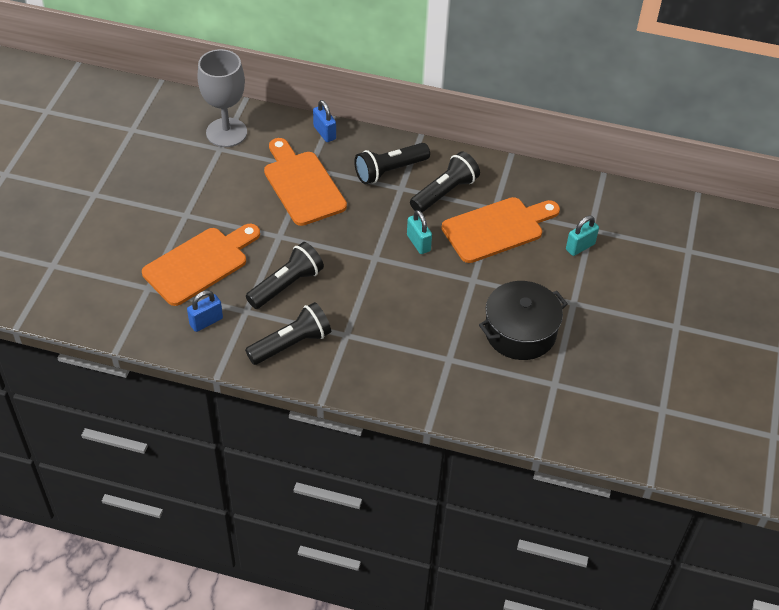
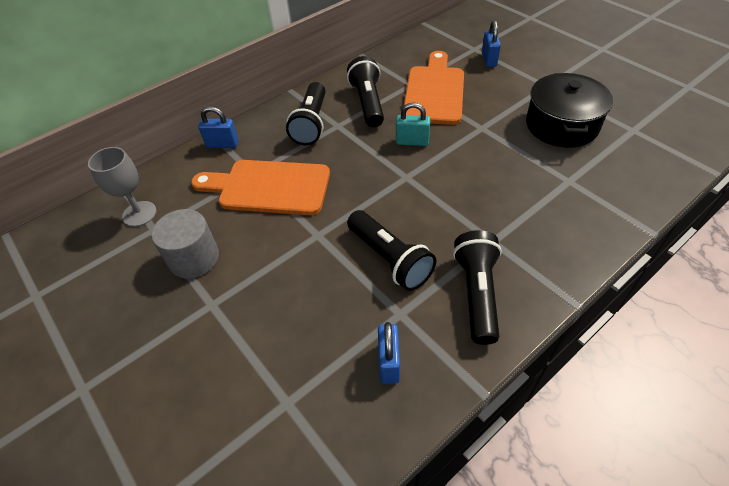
camera: 50 degrees left, 0 degrees up
(200, 264) = (295, 326): orange cutting board -> none
(212, 184) = (194, 258): none -> grey cylinder
(226, 132) = (139, 214): grey goblet -> grey goblet, size x0.66
(286, 285) = (390, 259): black flashlight -> black flashlight turned 150 degrees clockwise
(580, 247) = (489, 60): turquoise padlock -> blue padlock

